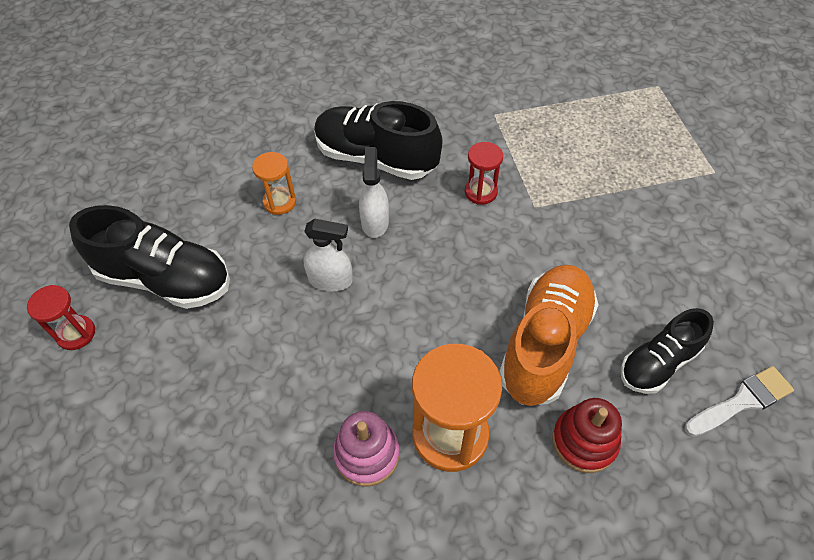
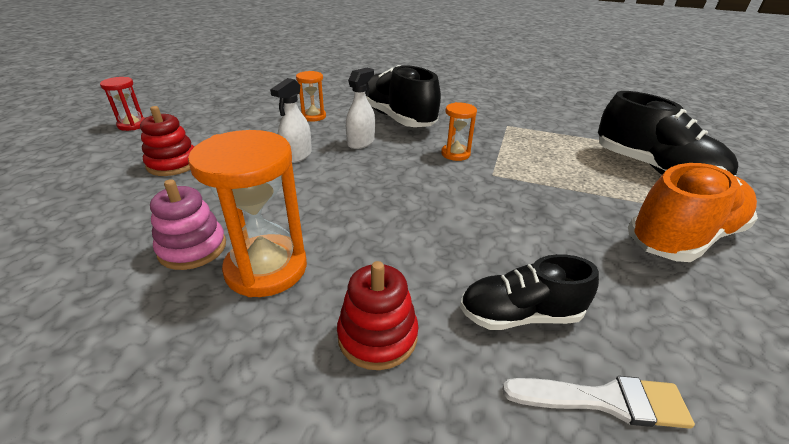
camera: 30 degrees right, 20 degrees down
(165, 279) = (207, 122): black shoe -> black shoe (654, 170)
(213, 367) = (173, 164): none -> red stacking toy
(330, 280) = (297, 155): white spray bottle -> white spray bottle turned 75 degrees clockwise
(480, 192) = (455, 154): red hourglass -> orange hourglass
(545, 344) = (415, 250): orange shoe -> orange shoe (682, 237)

